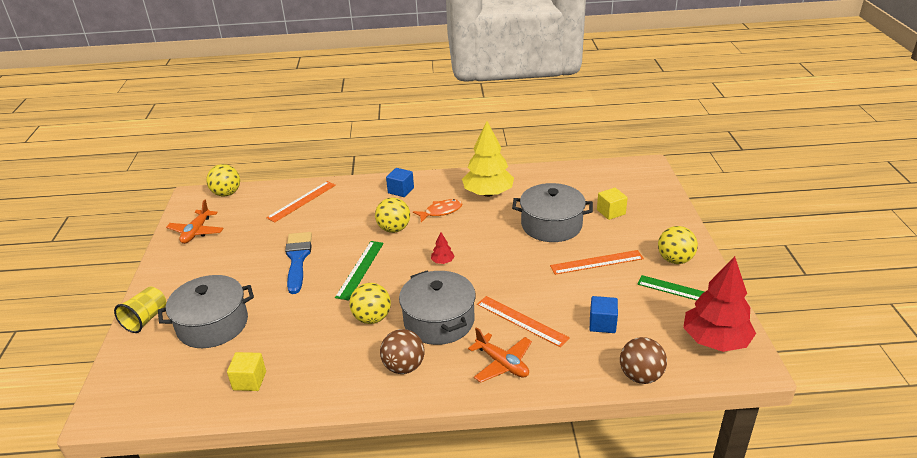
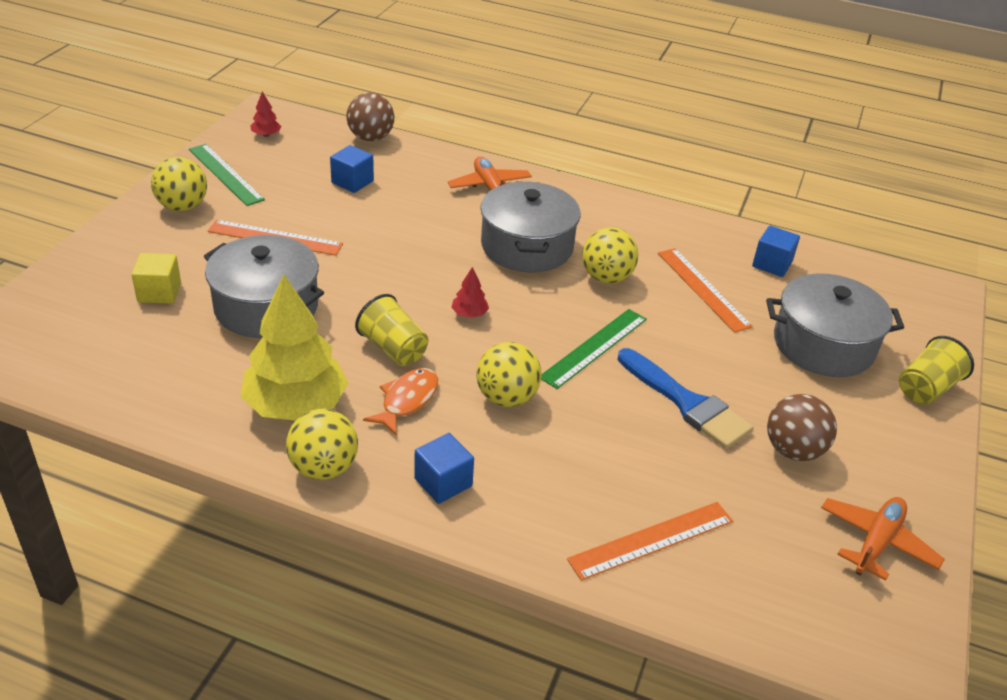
camera: 160 degrees left, 5 degrees up
(227, 193) = (821, 644): yellow ball -> yellow ball (324, 468)
(249, 381) = (772, 264): yellow cube -> blue cube
(297, 259) = (686, 403): blue brush -> blue brush turned 60 degrees counterclockwise
(404, 367) = (593, 219): brown ball -> brown ball (793, 450)
(441, 211) = (407, 400): orange fish -> orange fish turned 120 degrees clockwise
(467, 230) = (393, 349): none -> yellow cup
(521, 321) = (433, 214): orange ruler -> orange ruler (703, 289)
(715, 340) = (266, 135): red tree -> red tree, size x0.40

